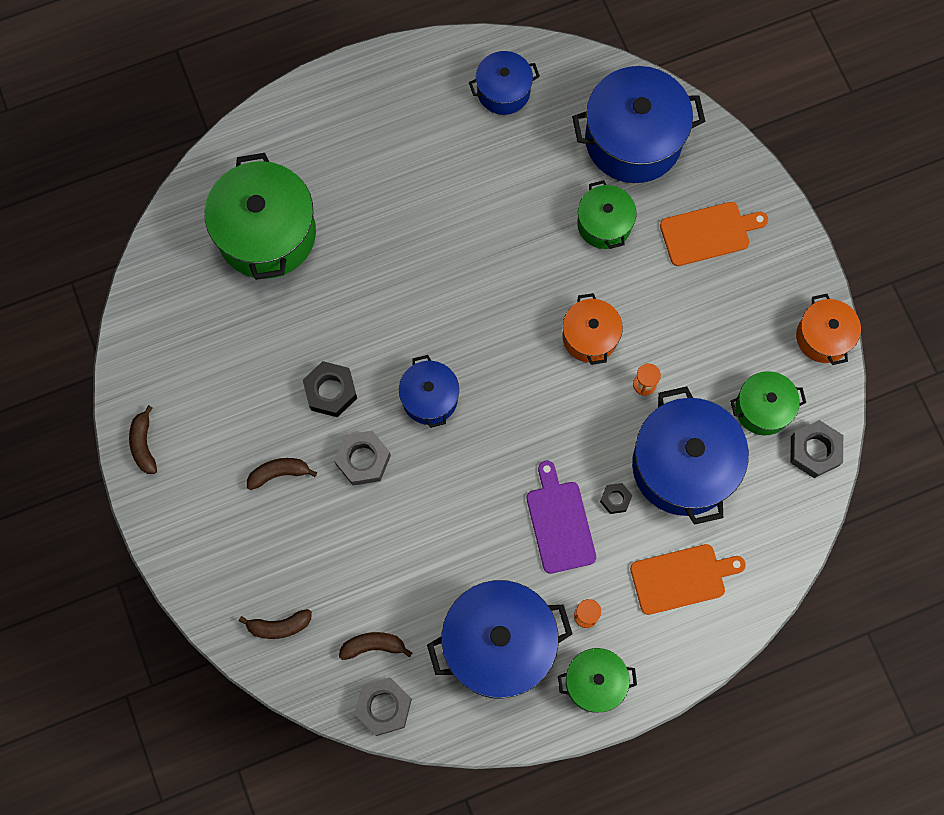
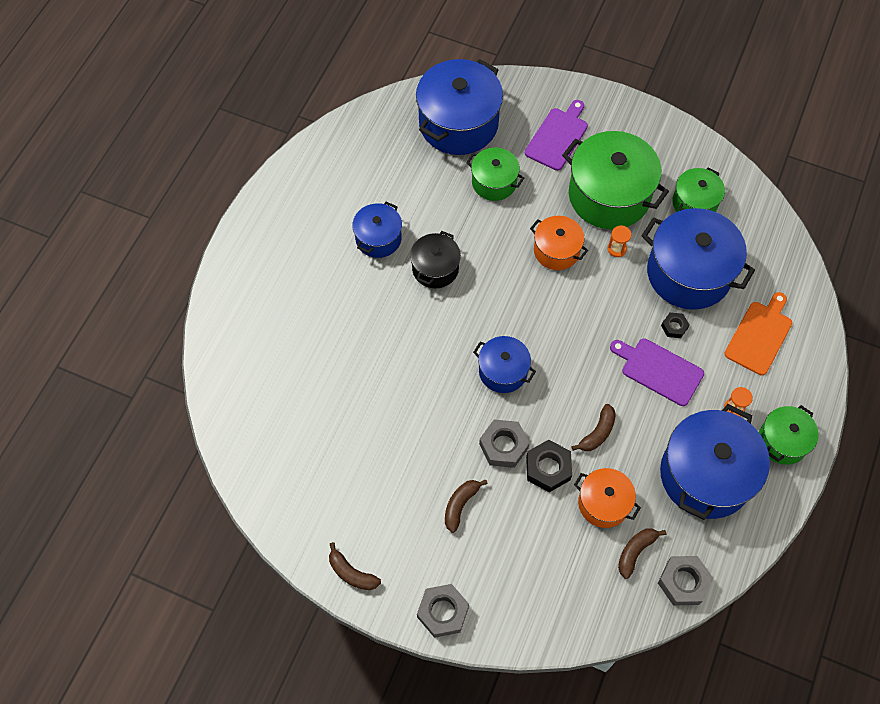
camera: 45 degrees left, 10 degrees down
(266, 233) = (291, 368): green pot -> green pot (609, 195)
(279, 626) = (565, 599): brown banana -> brown banana (597, 433)
(331, 391) = (438, 424): black nut -> black nut (548, 468)
(470, 256) = (435, 268): none -> black pot
(503, 91) = (352, 160): blue pot -> blue pot (378, 238)
(708, 233) = (557, 137): orange cutting board -> purple cutting board
(814, 451) = (747, 200): grey nut -> grey nut (443, 612)
(823, 337) = (681, 137): orange pot -> orange pot (603, 503)

